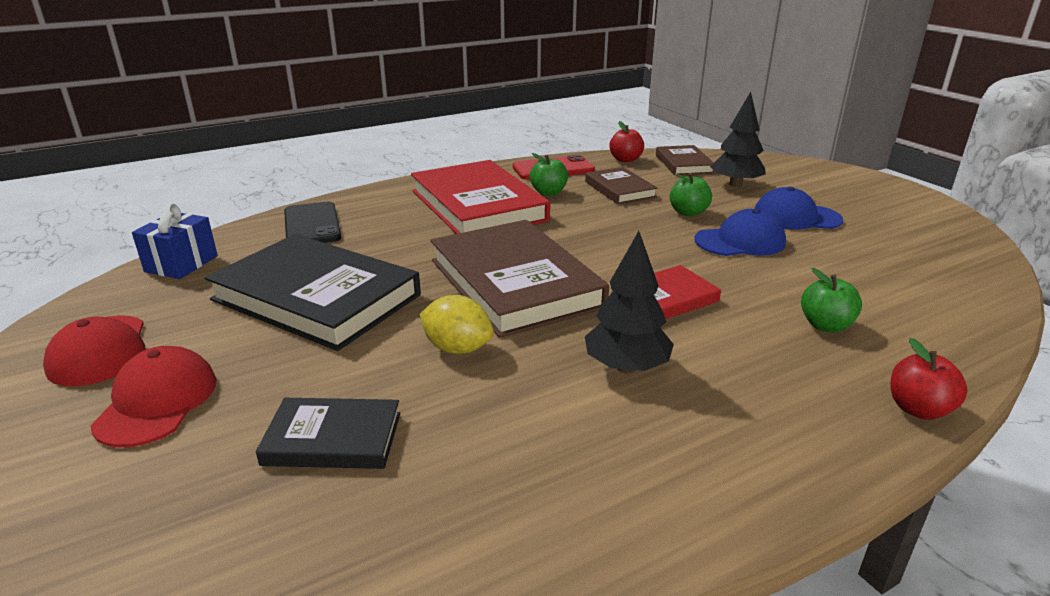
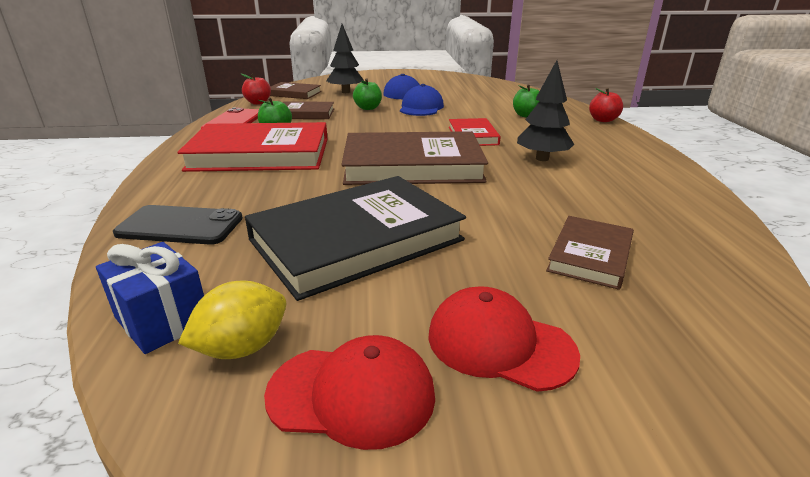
camera: 65 degrees left, 0 degrees up
(333, 438) = (590, 255): black book -> brown book
(457, 348) = (491, 197): yellow lemon -> yellow lemon (242, 347)

